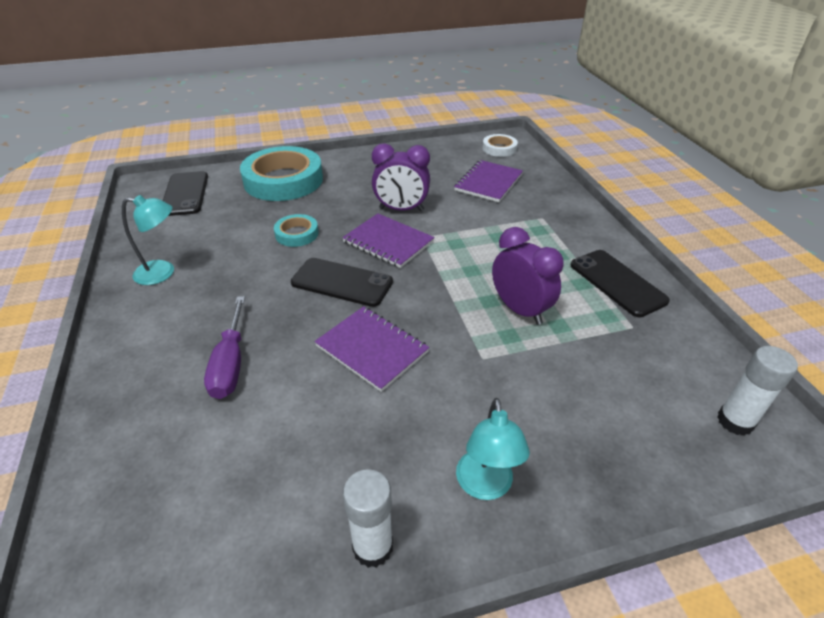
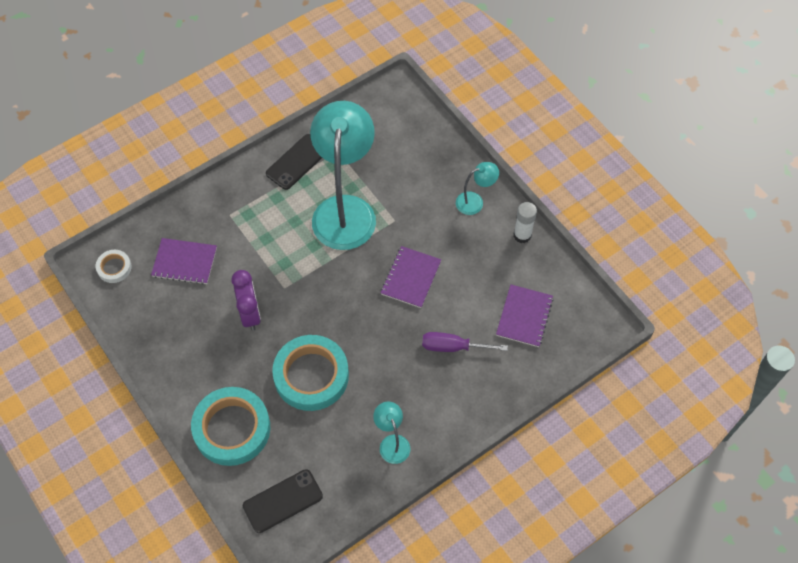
camera: 110 degrees left, 20 degrees up
(230, 363) = (453, 347): purple screwdriver -> purple screwdriver turned 150 degrees counterclockwise
(297, 234) = (311, 375): turquoise tape -> turquoise tape, size x2.10
(342, 282) = (357, 319): black phone -> none
(388, 242) = (299, 307): purple notebook -> purple notebook (524, 316)
(520, 310) = (345, 210): purple clock -> turquoise lamp
(735, 421) = (393, 108): white glue stick -> none

